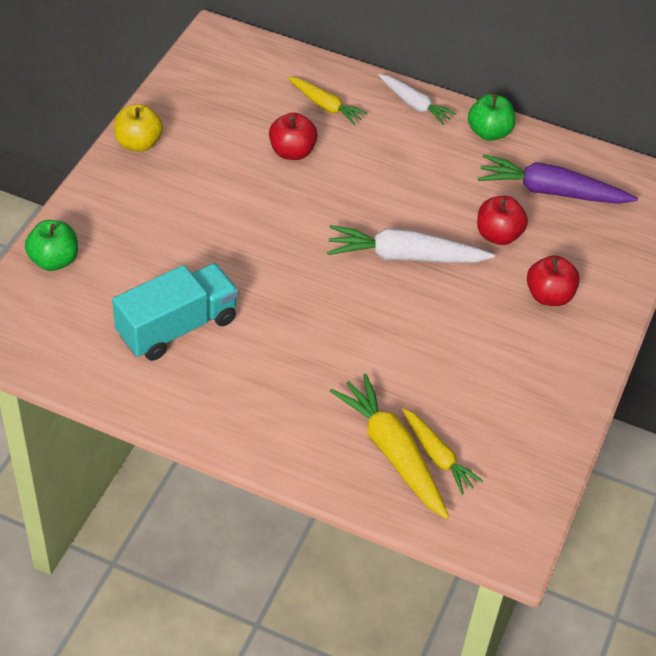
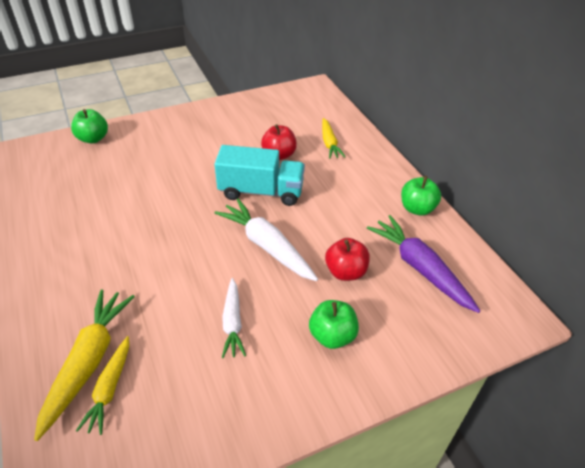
camera: 45 degrees right, 5 degrees down
(138, 143) = (208, 111): yellow apple -> none
(177, 327) = (94, 203): turquoise truck -> turquoise truck (261, 191)
(414, 104) = (385, 169): white carrot -> white carrot (233, 322)
(549, 296) = (332, 336): red apple -> green apple

